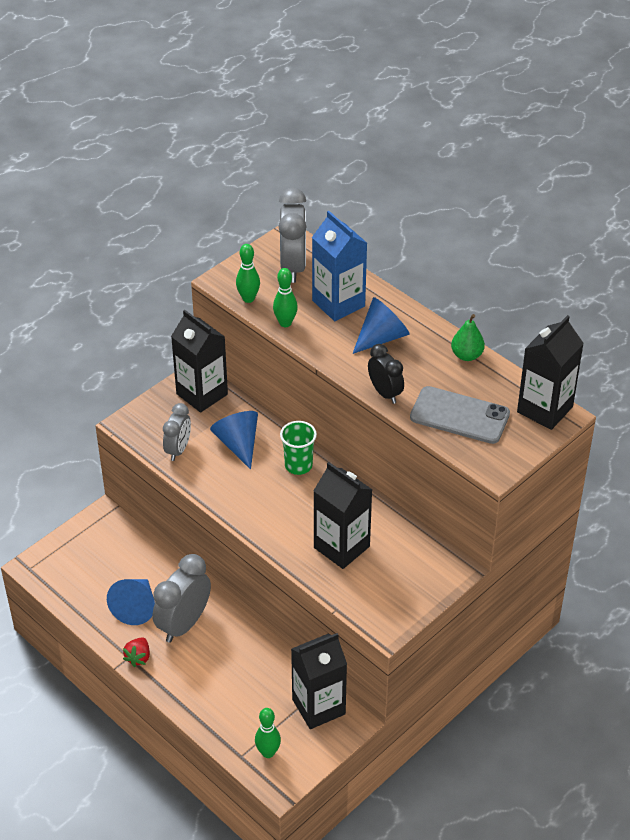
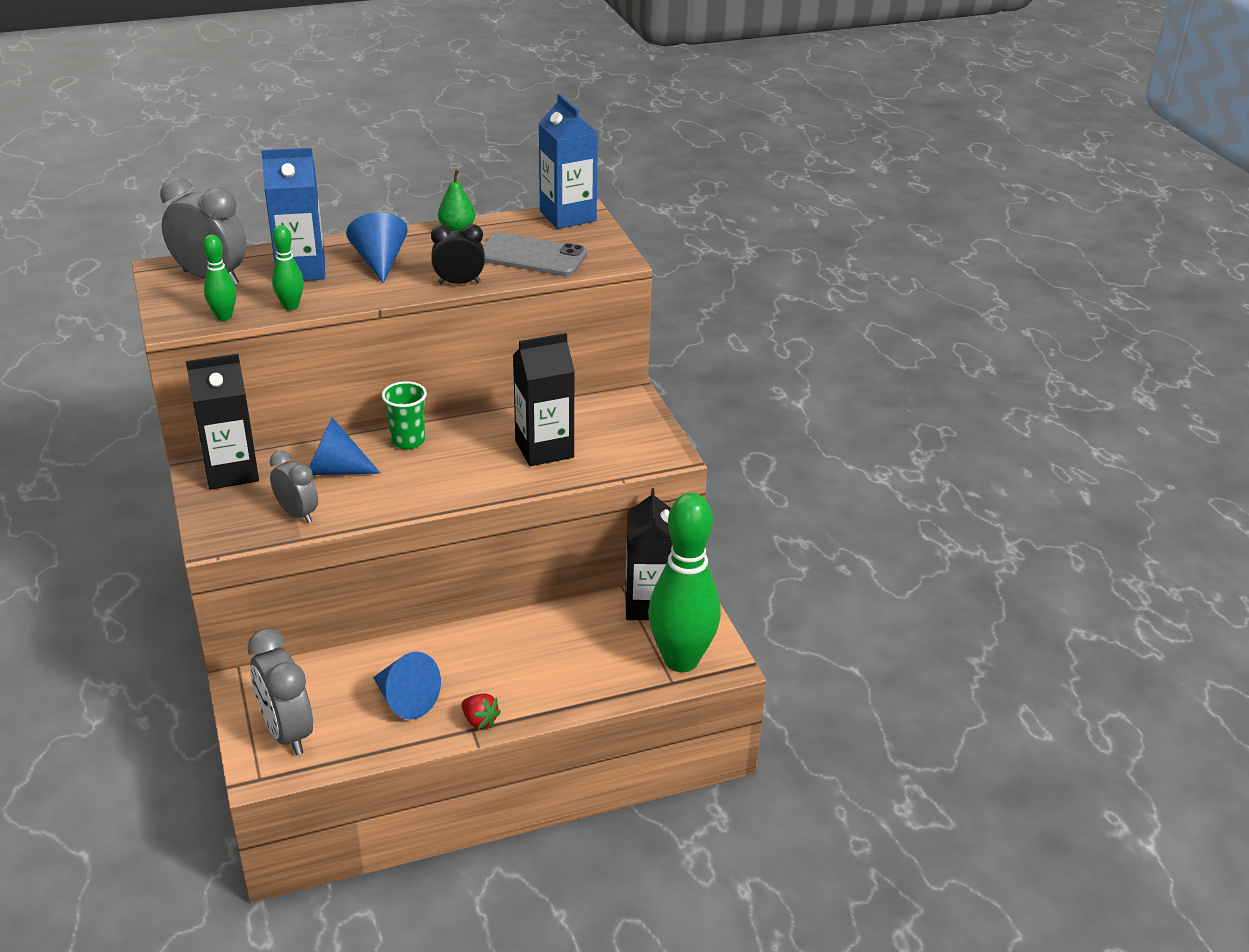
camera: 65 degrees left, 10 degrees down
(184, 624) = (463, 668): grey clock -> grey clock (287, 732)
(268, 752) = (681, 660): green bowling pin -> green bowling pin, size x2.30
(459, 415) = (531, 256): grey phone -> grey phone turned 60 degrees clockwise
(544, 409) = (568, 216): black carton -> blue carton

